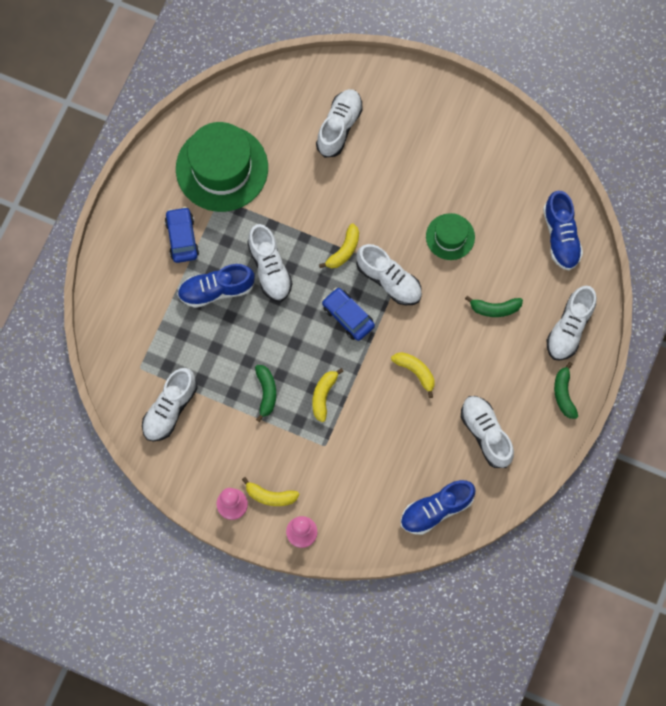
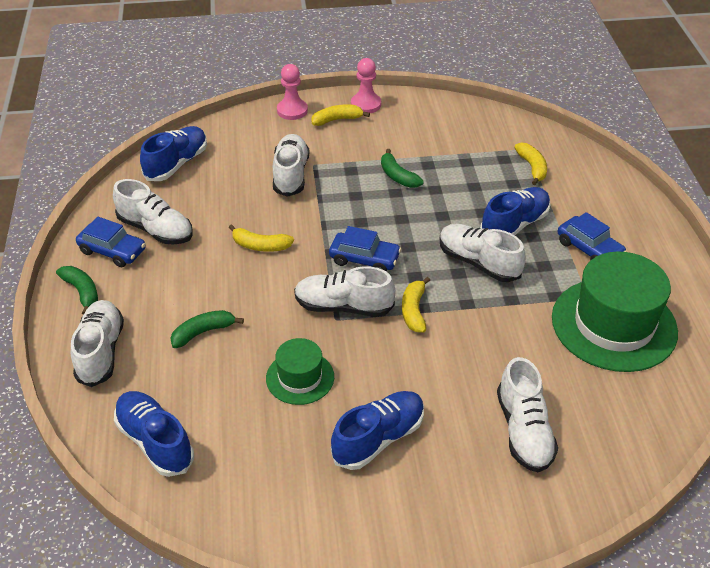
camera: 150 degrees right, 30 degrees down
(170, 409) = (473, 135): white shoe -> white shoe (291, 175)
(323, 395) = (341, 194): yellow banana -> yellow banana (532, 167)
(427, 167) = (378, 438): none -> blue shoe
(527, 427) = (112, 251): none -> blue car

